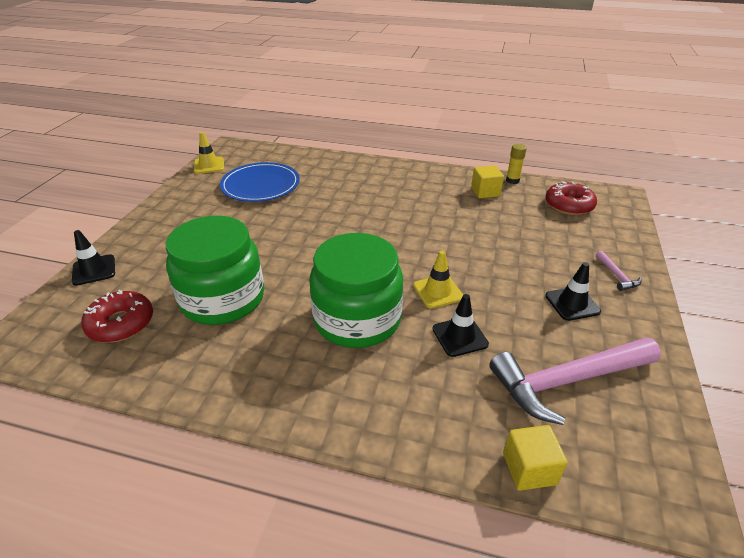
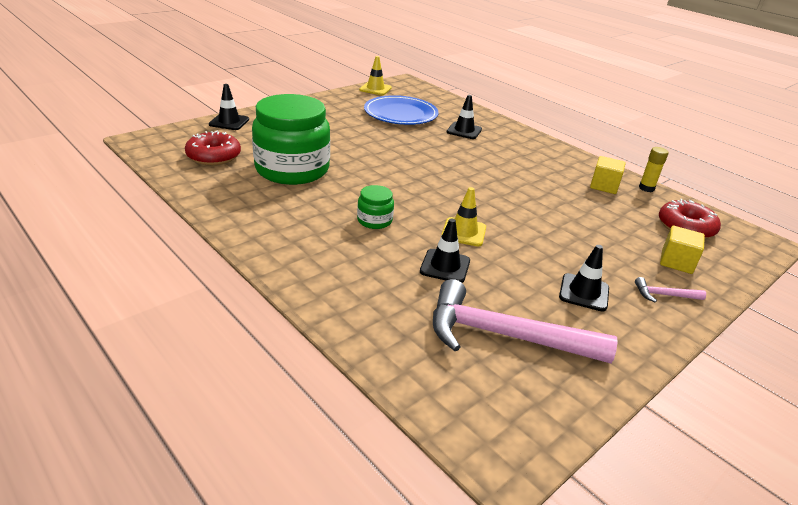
camera: 30 degrees right, 5 degrees down
(332, 181) = (464, 131): none -> black traffic cone
(357, 319) = (374, 220): green jar -> green jar, size x0.43
(529, 469) = (396, 365): yellow cube -> yellow cube (676, 262)
(617, 275) = (664, 295): pink hammer -> pink hammer turned 75 degrees clockwise

